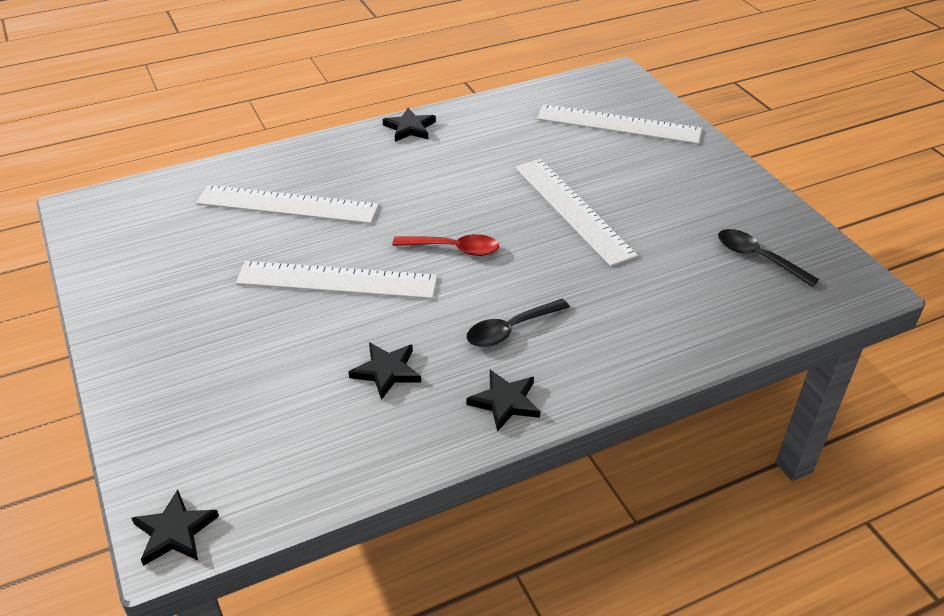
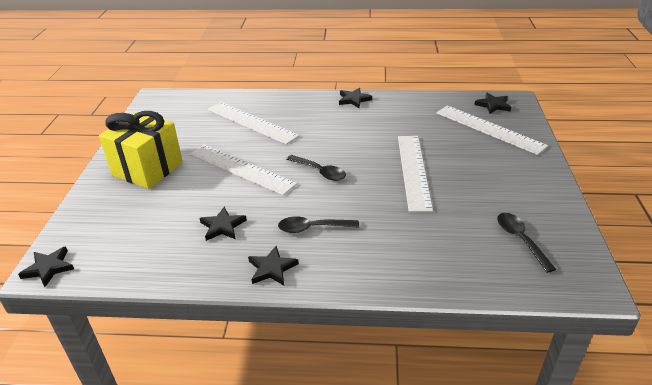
camera: 30 degrees right, 5 degrees down
(188, 328) = (147, 169): none -> yellow gift
(454, 249) = (320, 172): red spoon -> black spoon
(598, 89) = (493, 105): none -> black star

